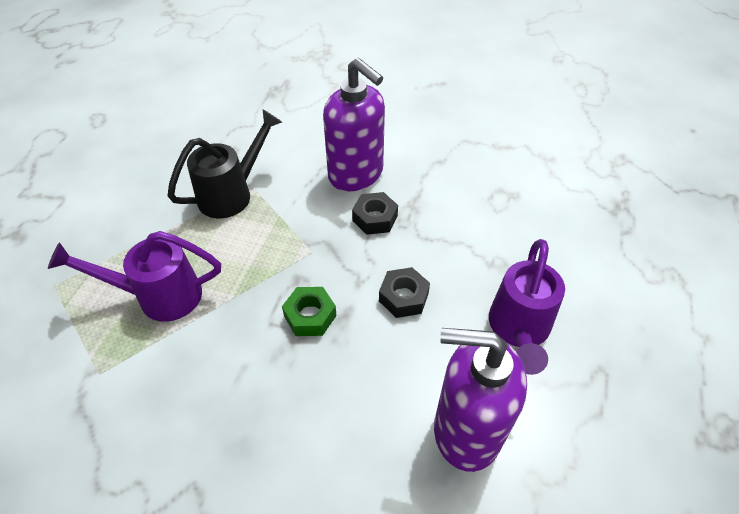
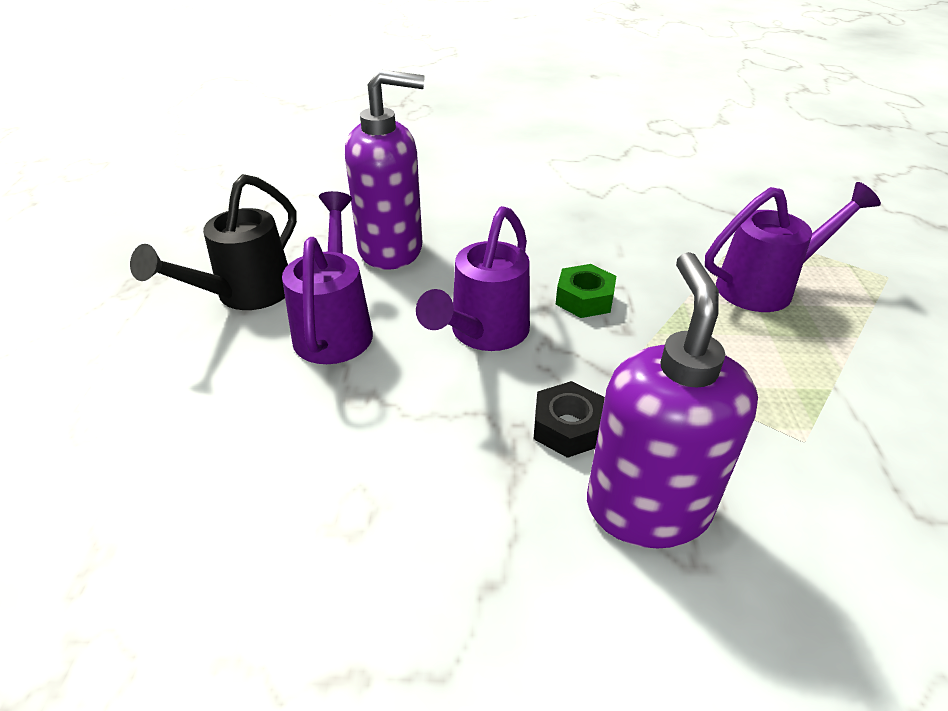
camera: 165 degrees right, 10 degrees down
(233, 193) = (823, 422): black watering can -> black watering can (244, 295)
(356, 174) = (647, 507): purple soap dispenser -> purple soap dispenser turned 60 degrees clockwise
(403, 297) = (483, 334): black nut -> purple watering can

